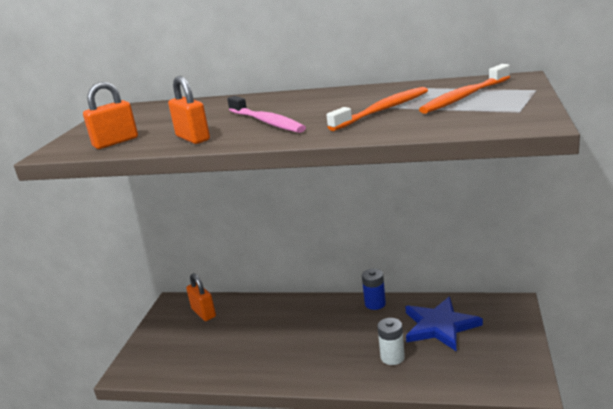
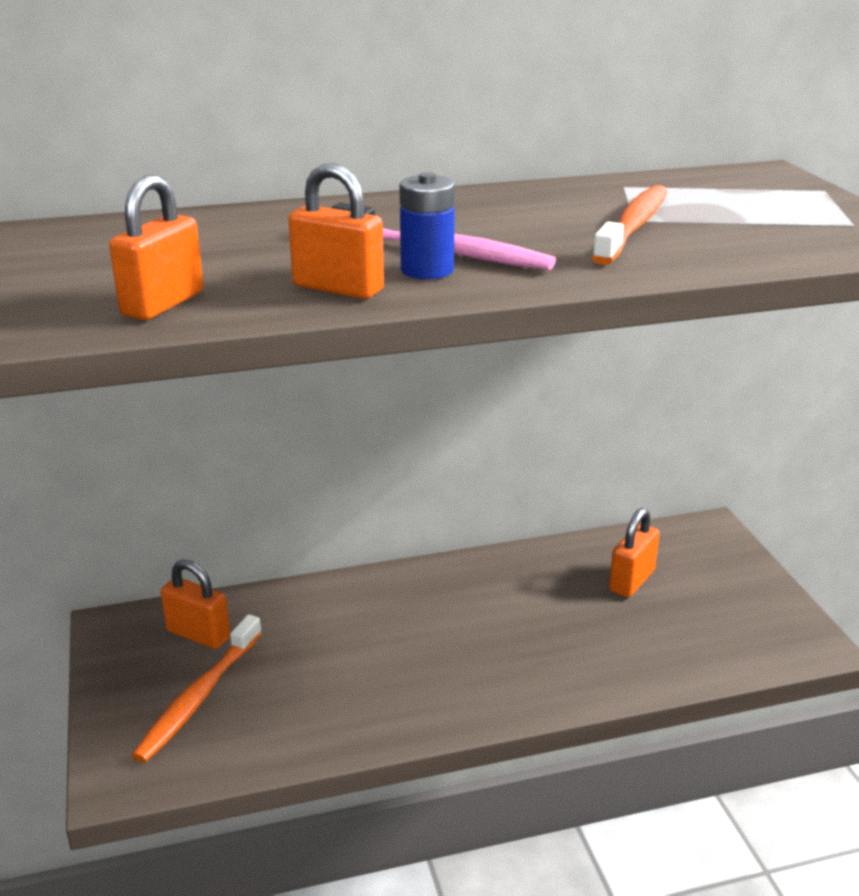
camera: 30 degrees left, 5 degrees up
(375, 304) = (505, 563): blue battery -> blue battery (427, 270)
(392, 357) = (597, 644): white battery -> none
(439, 326) = (631, 581): blue star -> orange padlock
(464, 97) = (734, 202): orange toothbrush -> orange toothbrush (199, 697)

